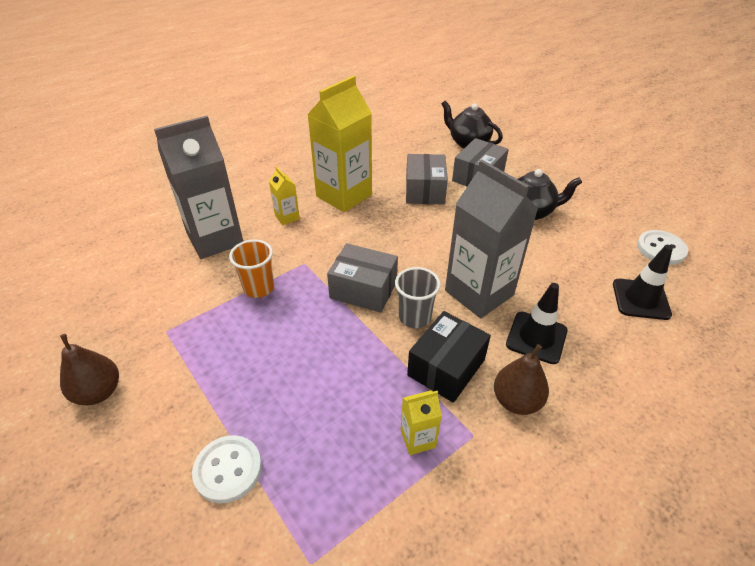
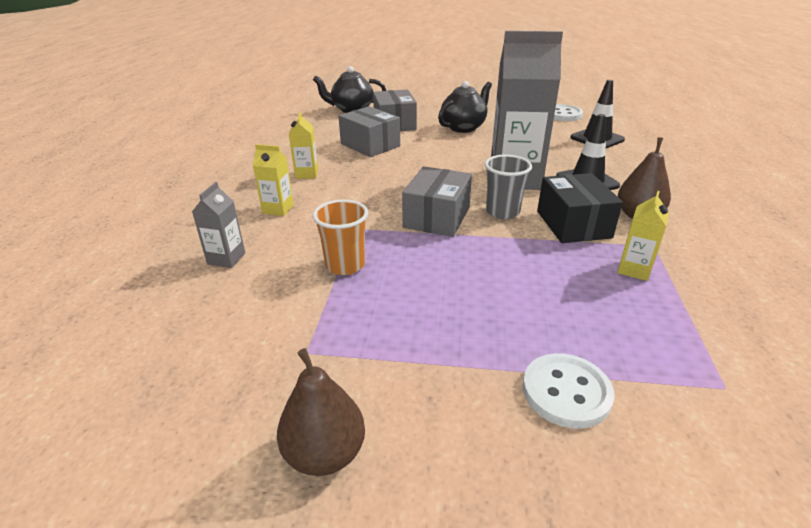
camera: 45 degrees left, 10 degrees down
(215, 239) = (226, 258): grey carton -> grey carton, size x0.45
(344, 195) = (306, 174): yellow carton -> yellow carton, size x0.45
(363, 289) = (436, 217): grey box -> grey box turned 45 degrees counterclockwise

